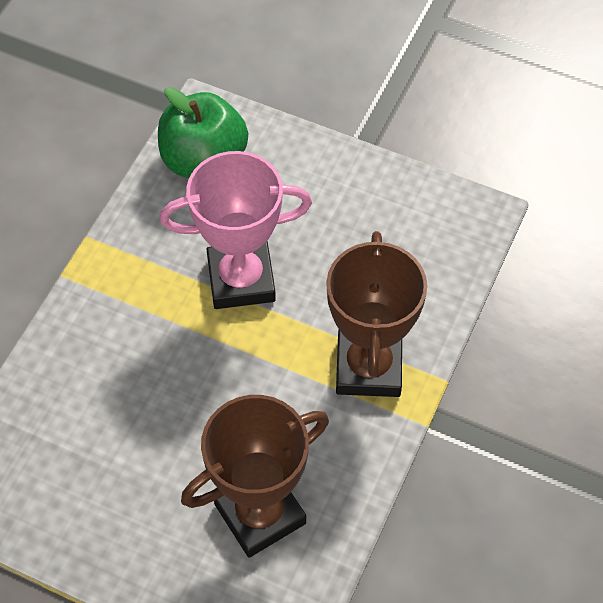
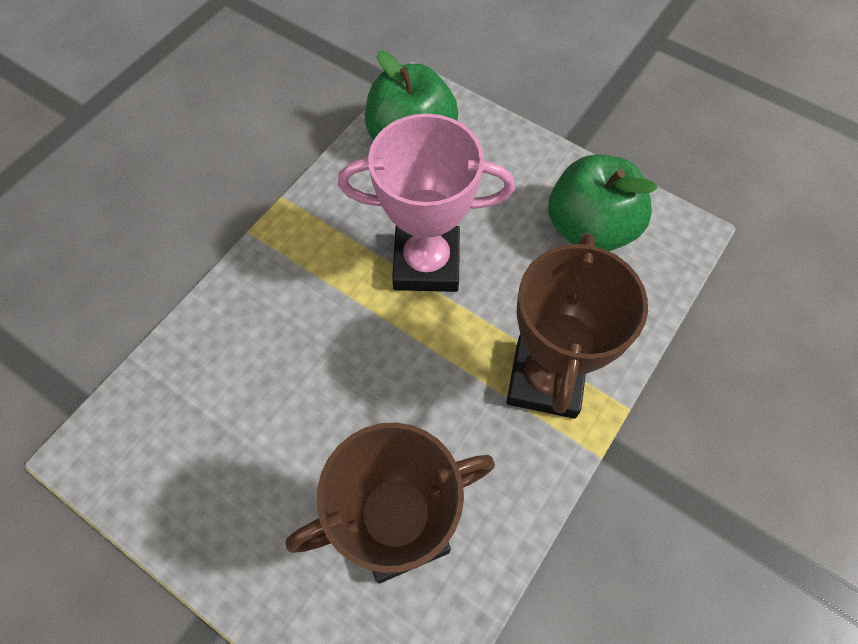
camera: 10 degrees right, 5 degrees up
(391, 224) = (589, 229): none -> green apple

